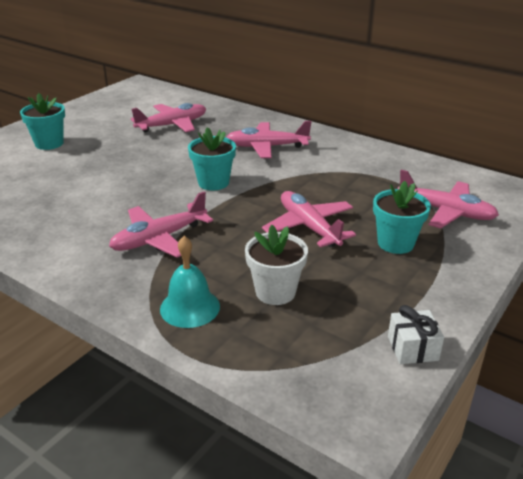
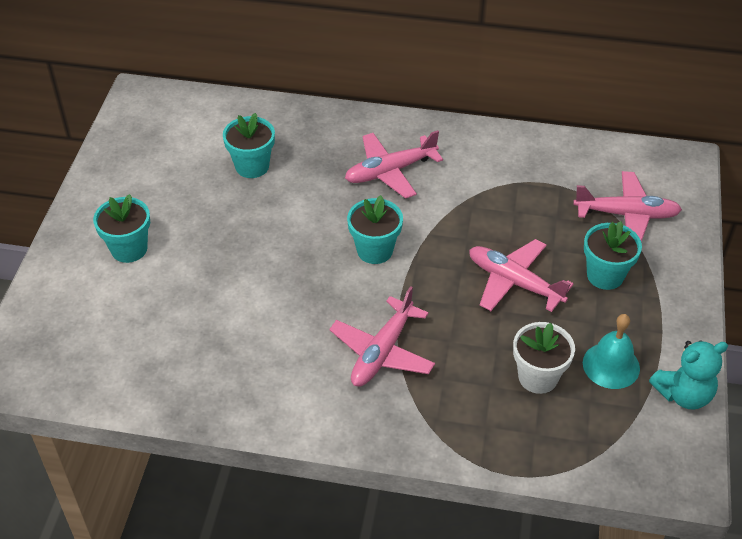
camera: 25 degrees left, 15 degrees up
(172, 125) = (252, 166): pink plane -> turquoise flower pot
(190, 307) = (476, 424): turquoise bell -> turquoise bell (611, 365)
(412, 348) = (683, 394): white gift -> turquoise teddy bear

